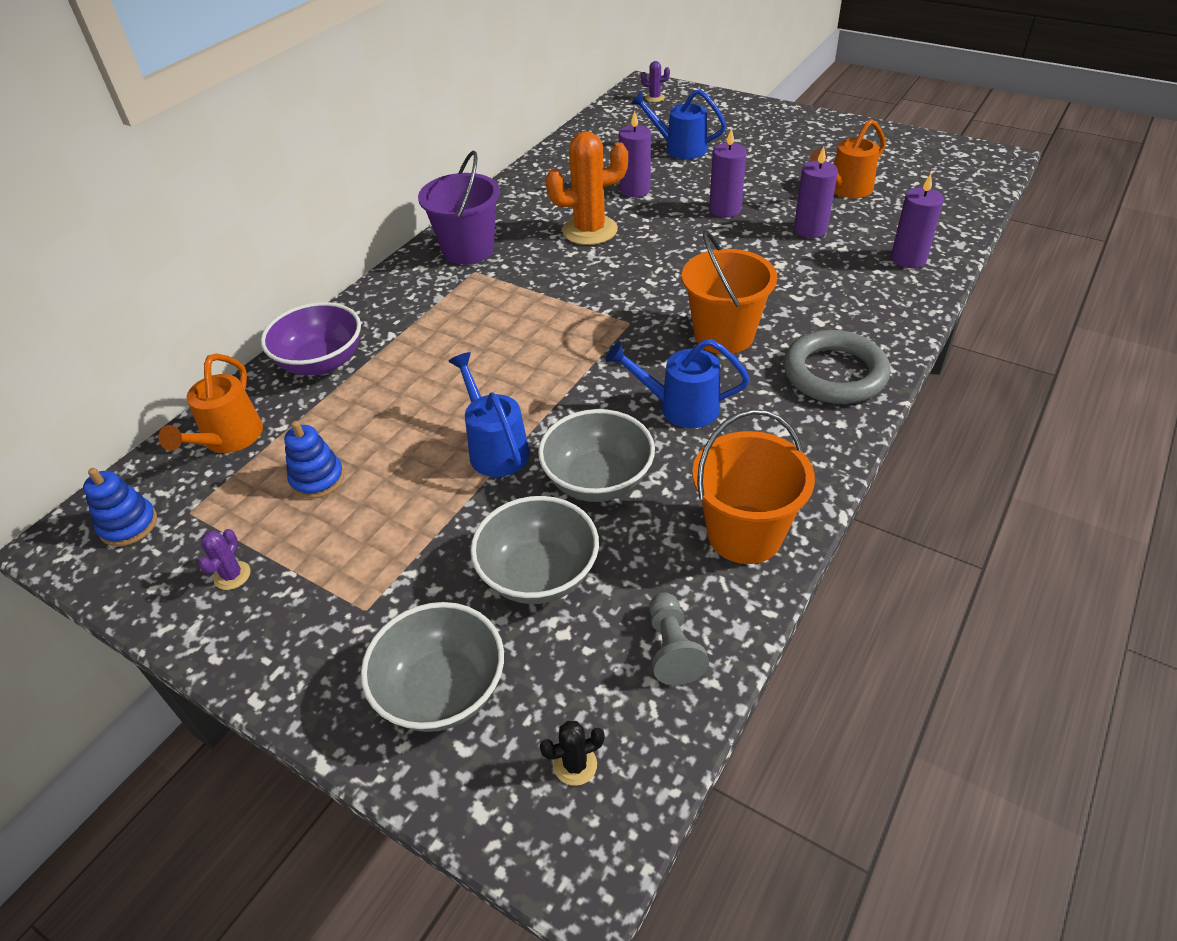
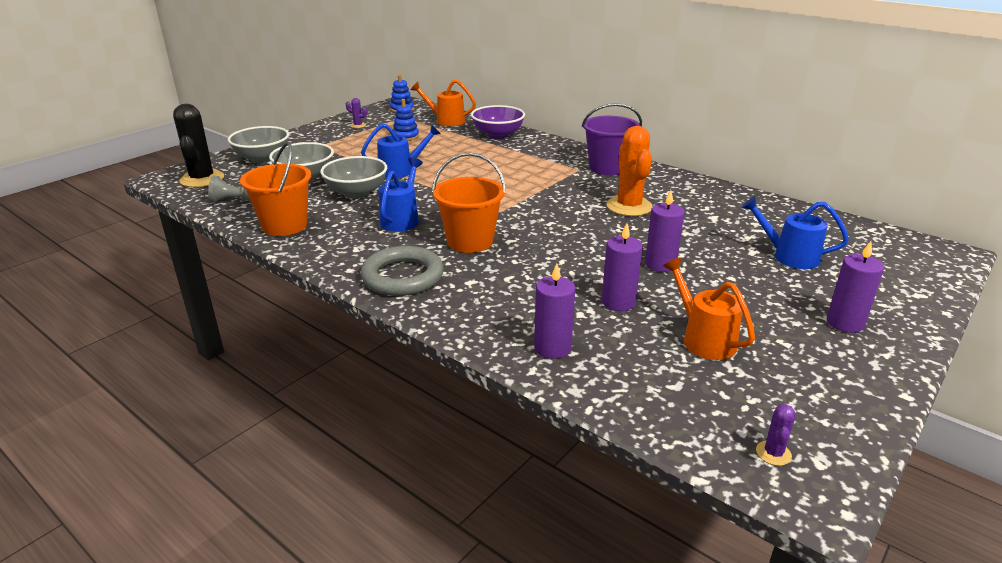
camera: 95 degrees right, 15 degrees down
(575, 765) = (202, 179): black cactus -> black cactus, size x2.28
(635, 190) = (697, 228): purple candle -> purple candle (845, 323)
(655, 98) = (915, 255): purple cactus -> purple cactus (773, 453)
(679, 148) = (788, 256): blue watering can -> blue watering can turned 90 degrees counterclockwise

